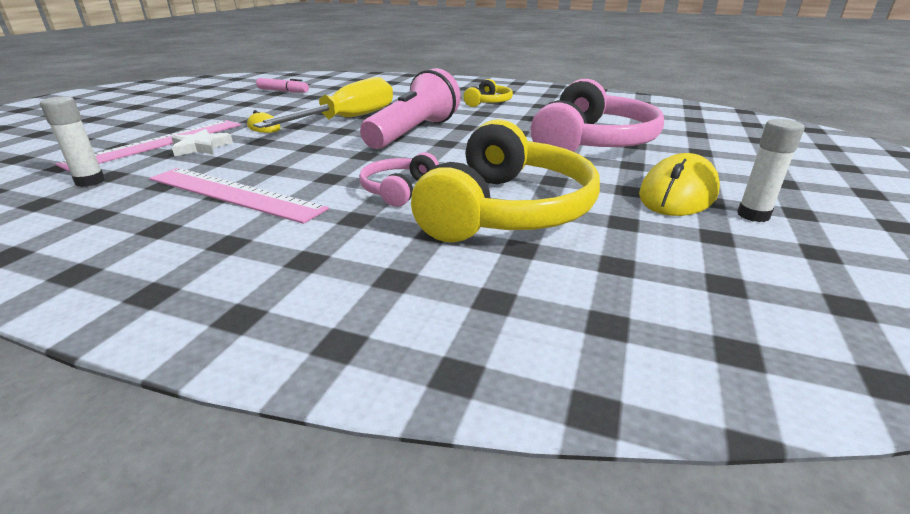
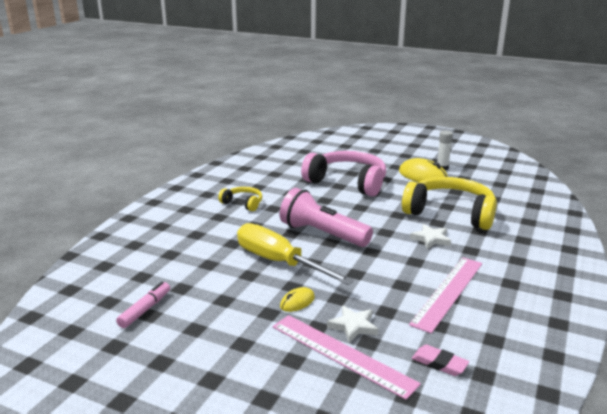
camera: 85 degrees left, 5 degrees down
(90, 181) = (439, 363): white glue stick -> pink eraser
(398, 190) = (431, 239): pink headphones -> white star

